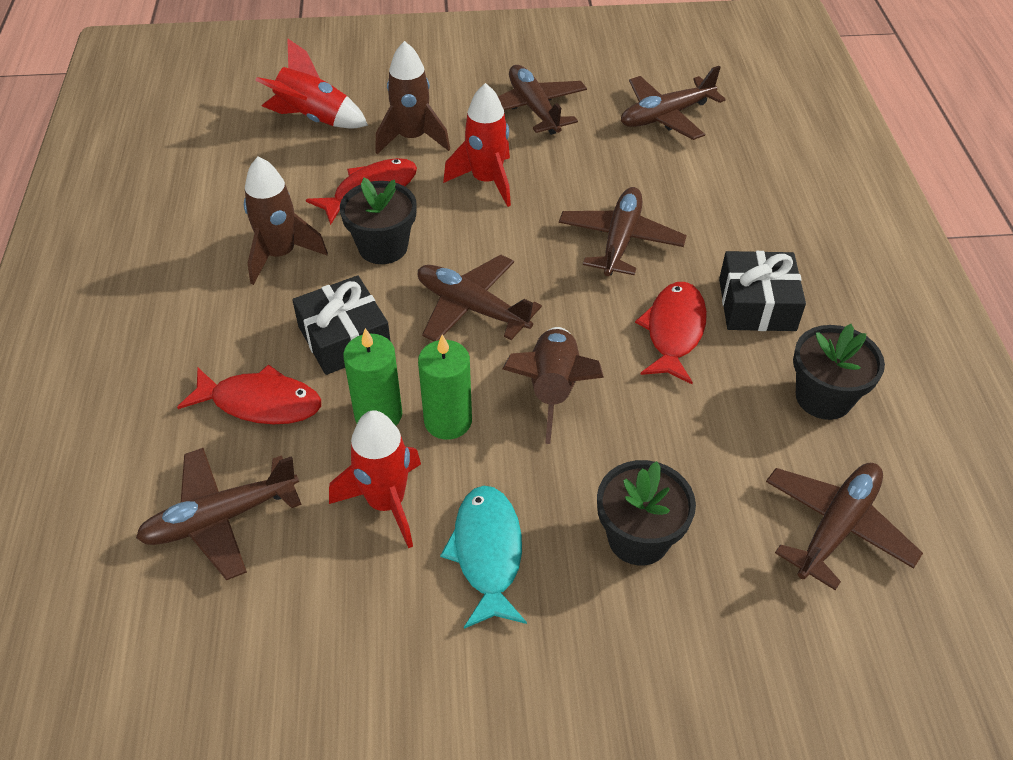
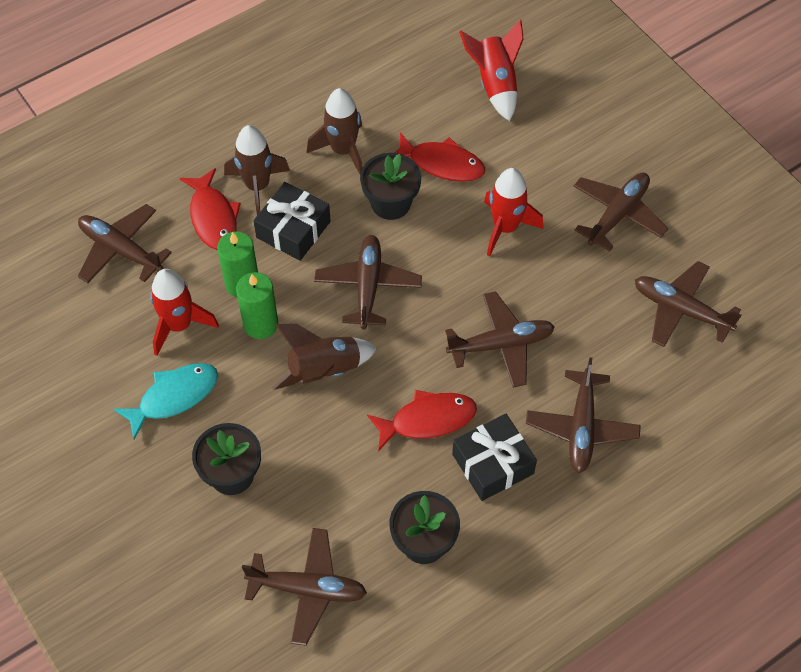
camera: 60 degrees right, 10 degrees up
(412, 138) = (519, 156): brown rocket -> brown rocket (257, 186)
(751, 227) = (581, 427): none -> brown plane

